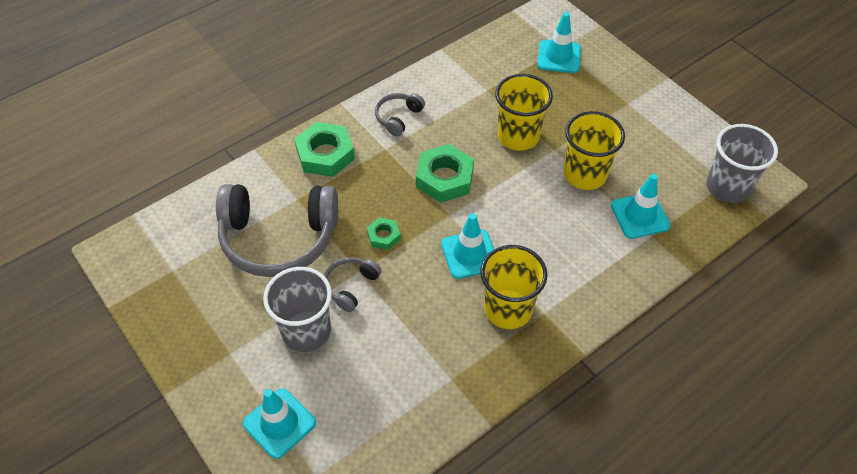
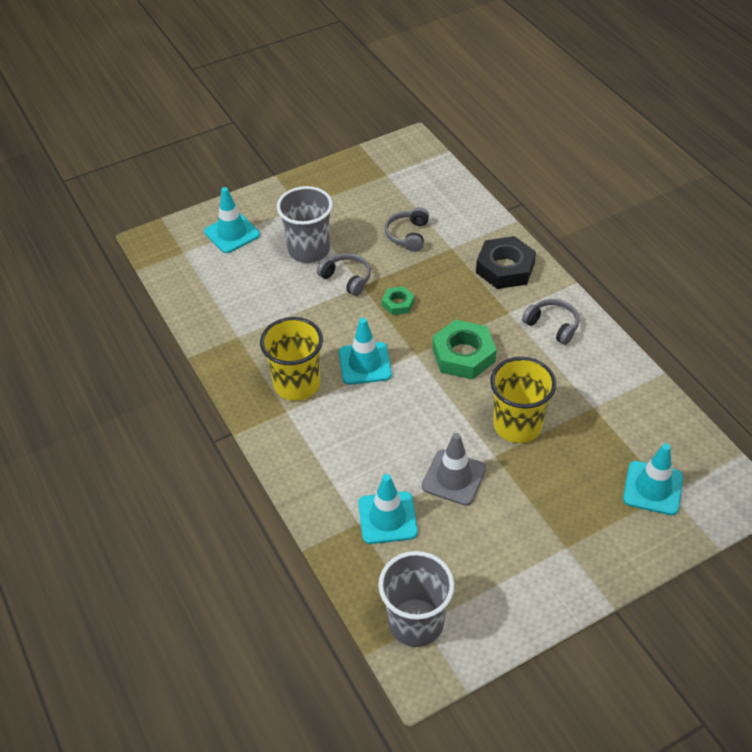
camera: 100 degrees right, 5 degrees down
(278, 238) = (407, 235): grey headphones -> grey headphones, size x0.45
(325, 154) = (505, 268): green nut -> black nut
(585, 174) = (454, 477): yellow cup -> grey traffic cone

